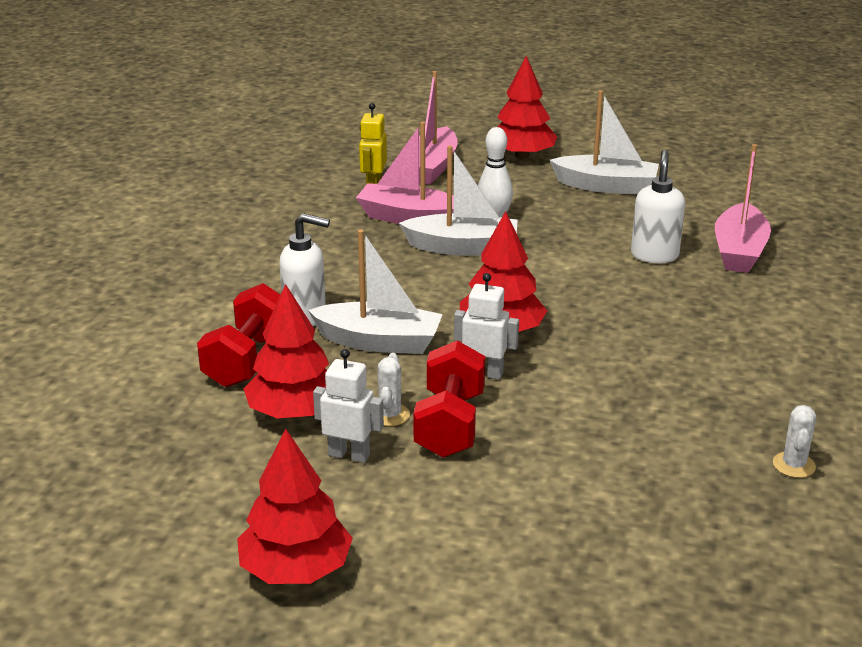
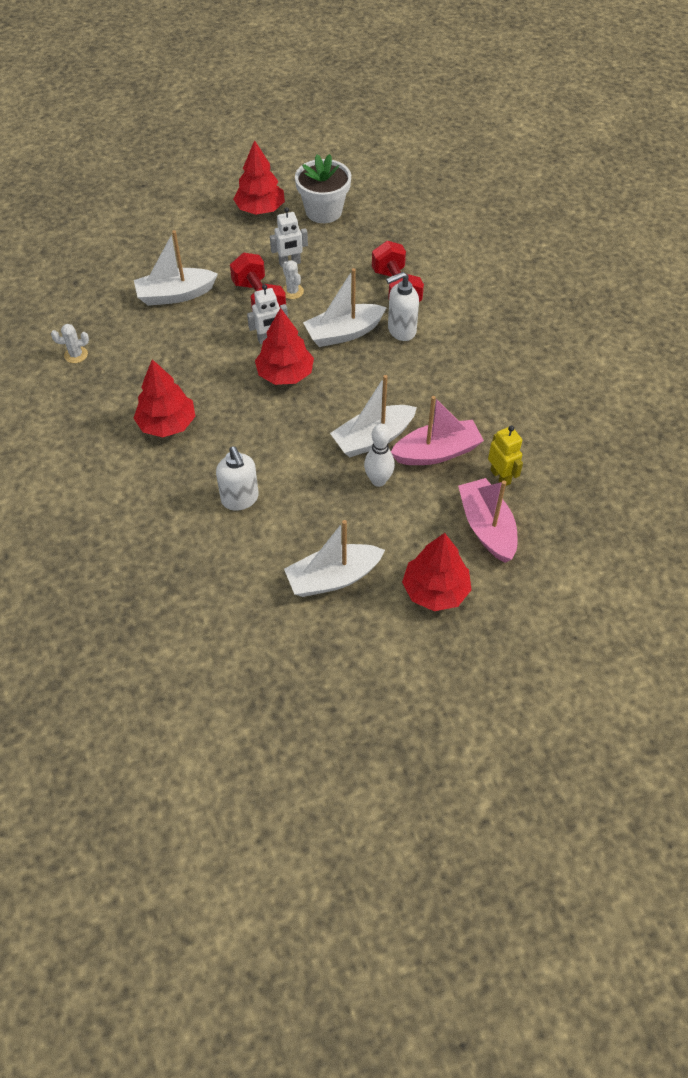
camera: 145 degrees right, 25 degrees up
(197, 512) = (323, 211): none -> white flower pot
(294, 412) = (338, 272): red tree -> red tree (167, 424)
(575, 486) = (175, 295): none -> white boat
(739, 251) = (183, 537): pink boat -> none
(794, 465) = (76, 355): white cactus -> white cactus turned 75 degrees counterclockwise

